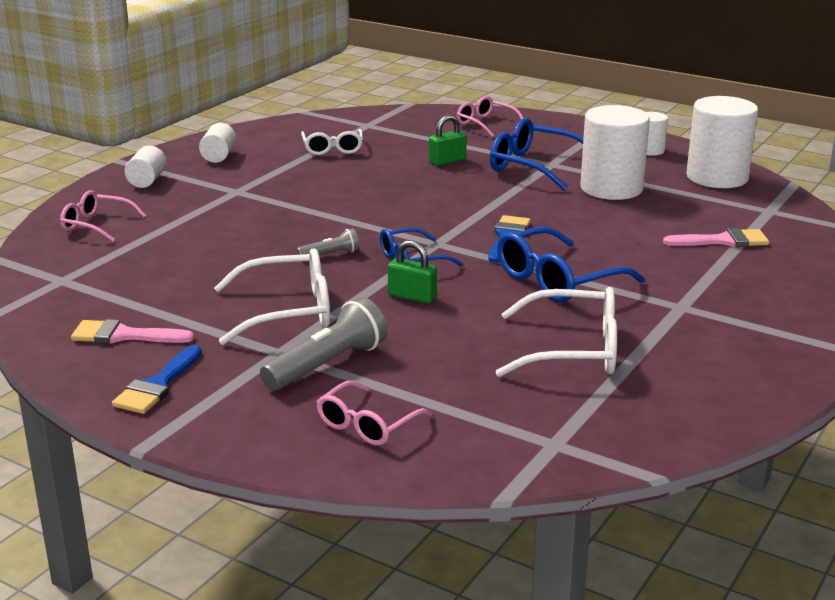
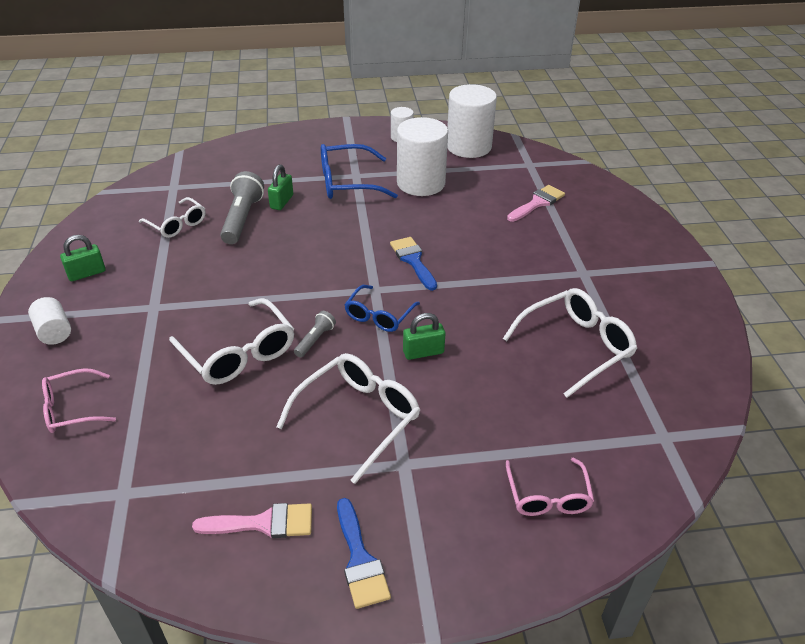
camera: 40 degrees left, 15 degrees up
(124, 335) = (263, 523): pink brush -> pink brush turned 150 degrees counterclockwise
(218, 156) = (87, 273): white cylinder -> green padlock
(257, 239) = (238, 353): none -> white glasses
(327, 365) = (452, 455): grey flashlight -> grey flashlight (242, 218)
(485, 124) = (263, 152): pink glasses -> none
(557, 280) = (491, 286): blue glasses -> none

